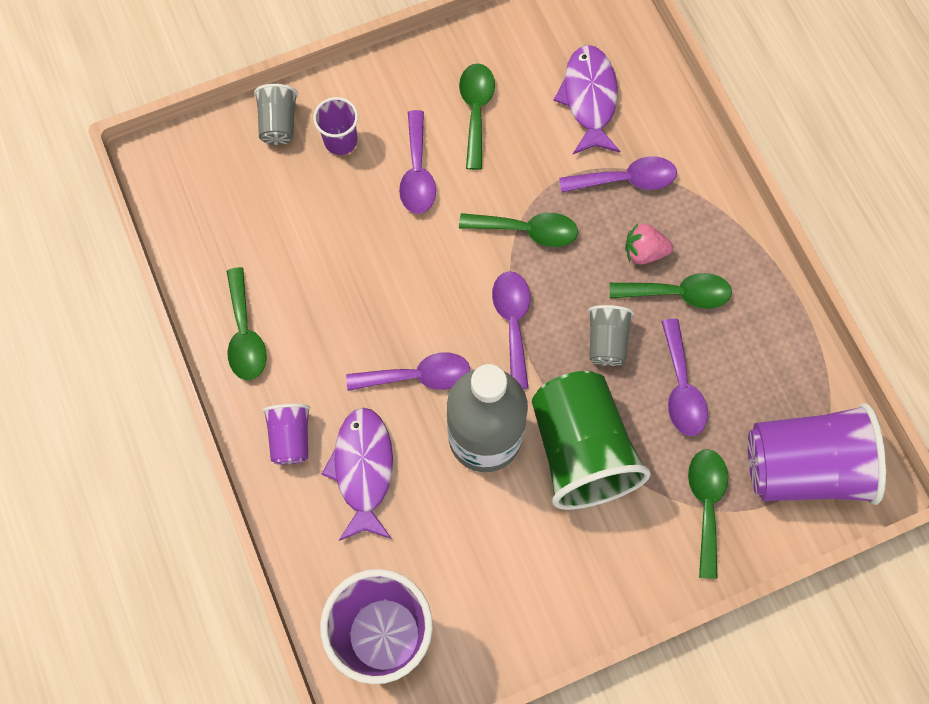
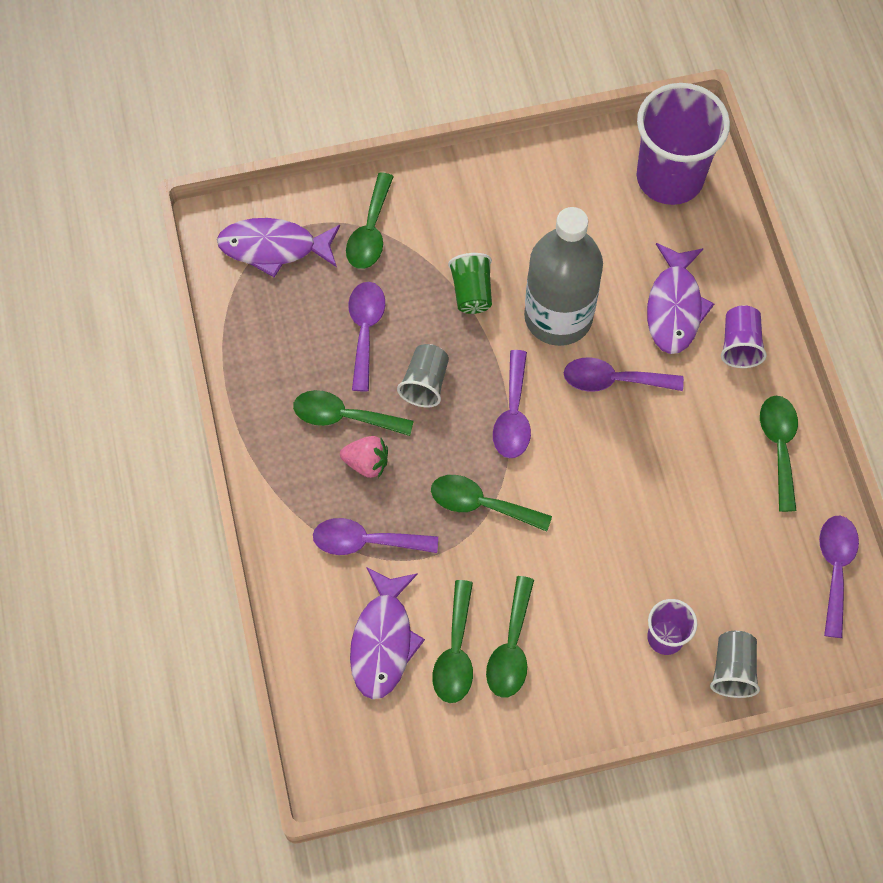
camera: 170 degrees left, 5 degrees down
(417, 173) = (586, 586): purple spoon -> purple spoon (835, 568)
(524, 99) = (455, 652): none -> green spoon
(581, 450) = (471, 292): green cup -> green cup, size x0.48
(804, 466) = (274, 247): purple cup -> purple fish

